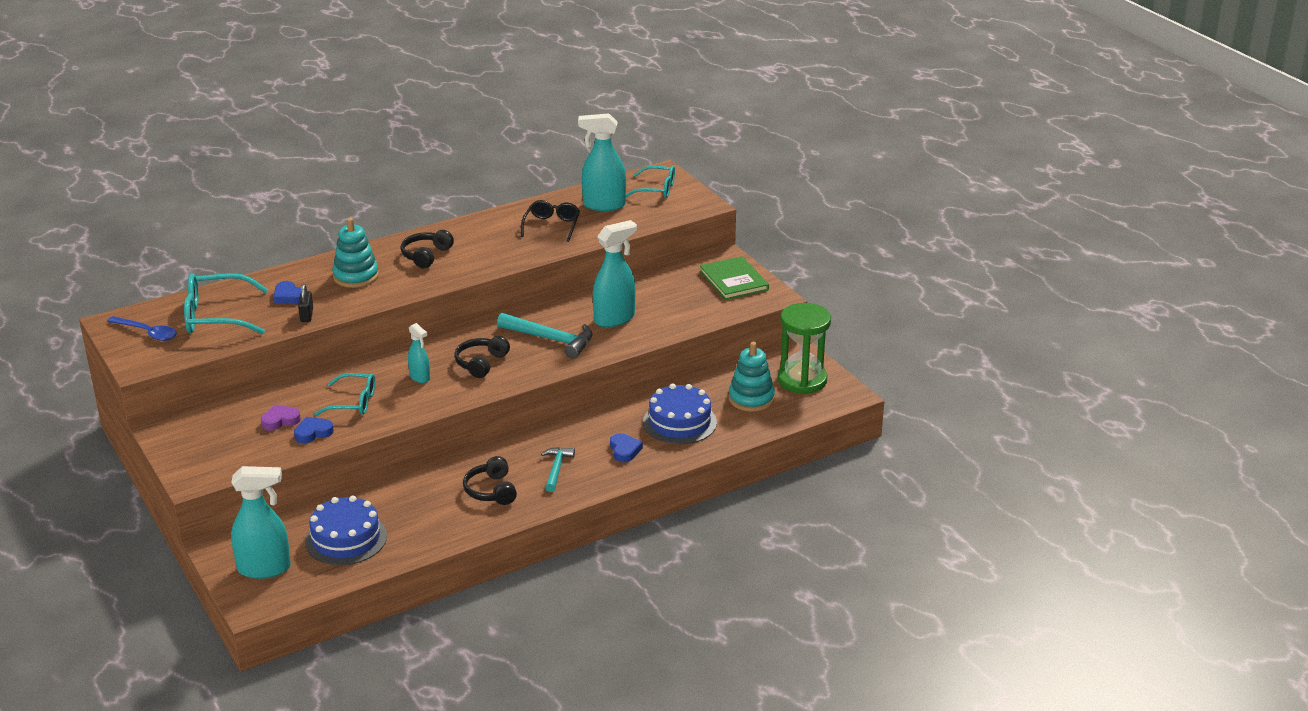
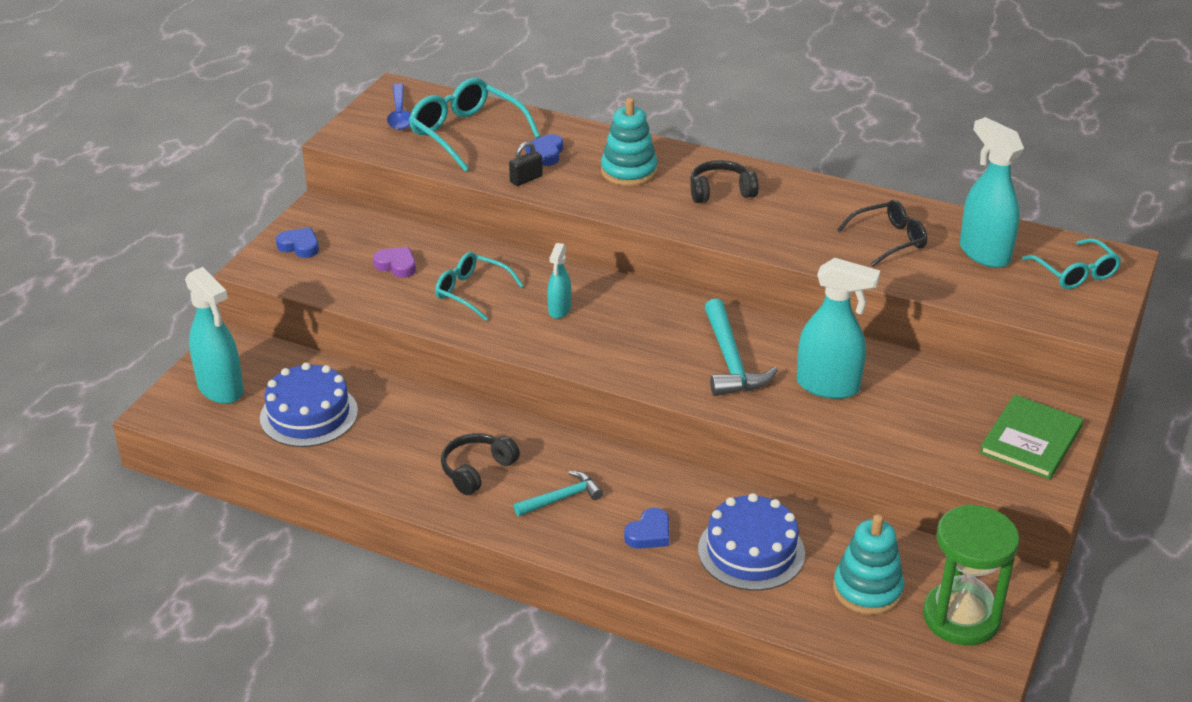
camera: 55 degrees right, 5 degrees up
(313, 433) = (396, 294): blue heart -> blue heart (299, 246)
(353, 402) = (471, 292): turquoise glasses -> turquoise glasses turned 150 degrees clockwise
(481, 363) = (630, 336): black headphones -> none

